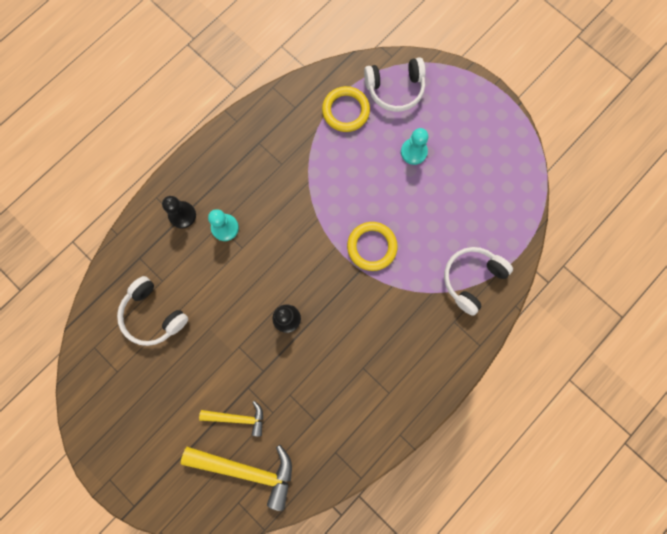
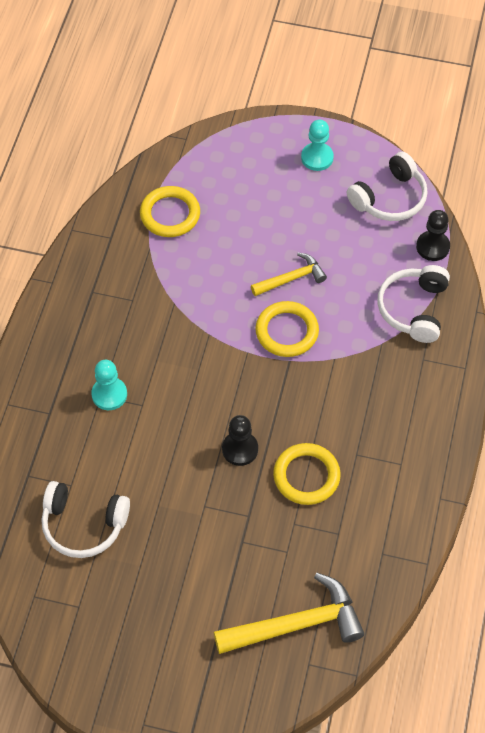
camera: 30 degrees left, 20 degrees down
(182, 215) = (51, 406): black pawn -> black pawn (432, 247)
(237, 418) = (251, 578): yellow hammer -> yellow hammer (291, 279)
(319, 364) = (306, 476): none -> yellow ring
(395, 89) = (211, 169): white headphones -> white headphones (390, 198)
(413, 152) = (271, 219): turquoise pawn -> turquoise pawn (317, 158)

